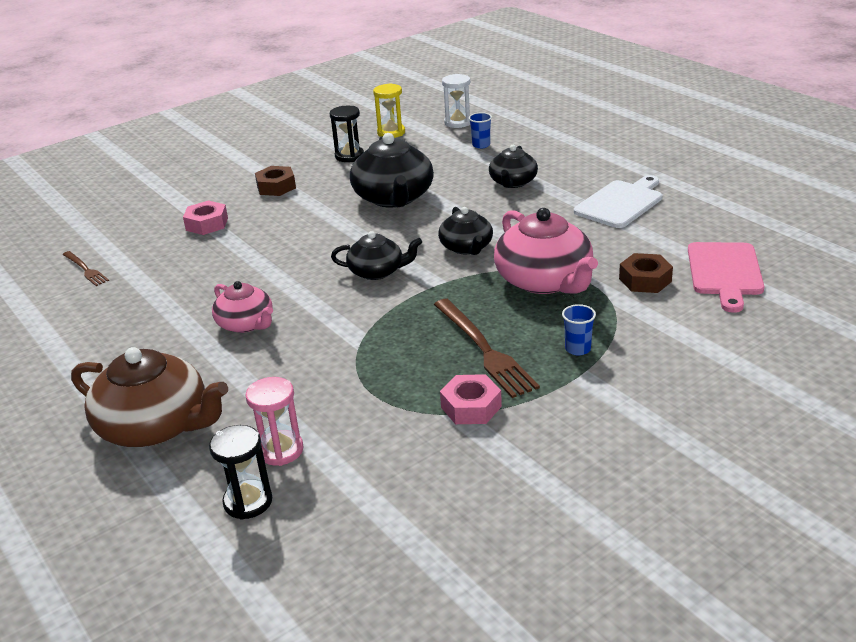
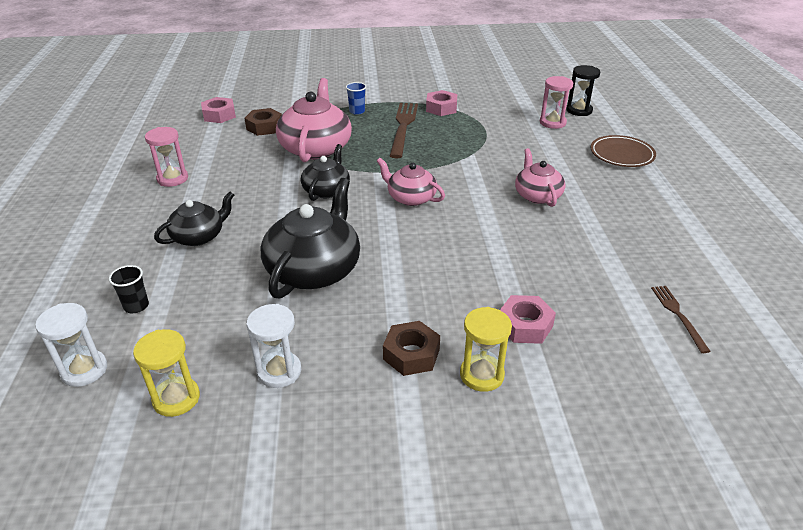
camera: 150 degrees left, 5 degrees up
(156, 426) = (621, 155): brown teapot -> brown plate
(223, 194) = (481, 375): none -> yellow hourglass
(349, 156) = (279, 371): black hourglass -> white hourglass
(377, 271) = (411, 198): black teapot -> pink teapot
(481, 145) = (136, 306): blue cup -> black cup
(620, 203) = (172, 179): white cutting board -> pink hourglass
(725, 272) = (219, 115): pink cutting board -> pink nut

